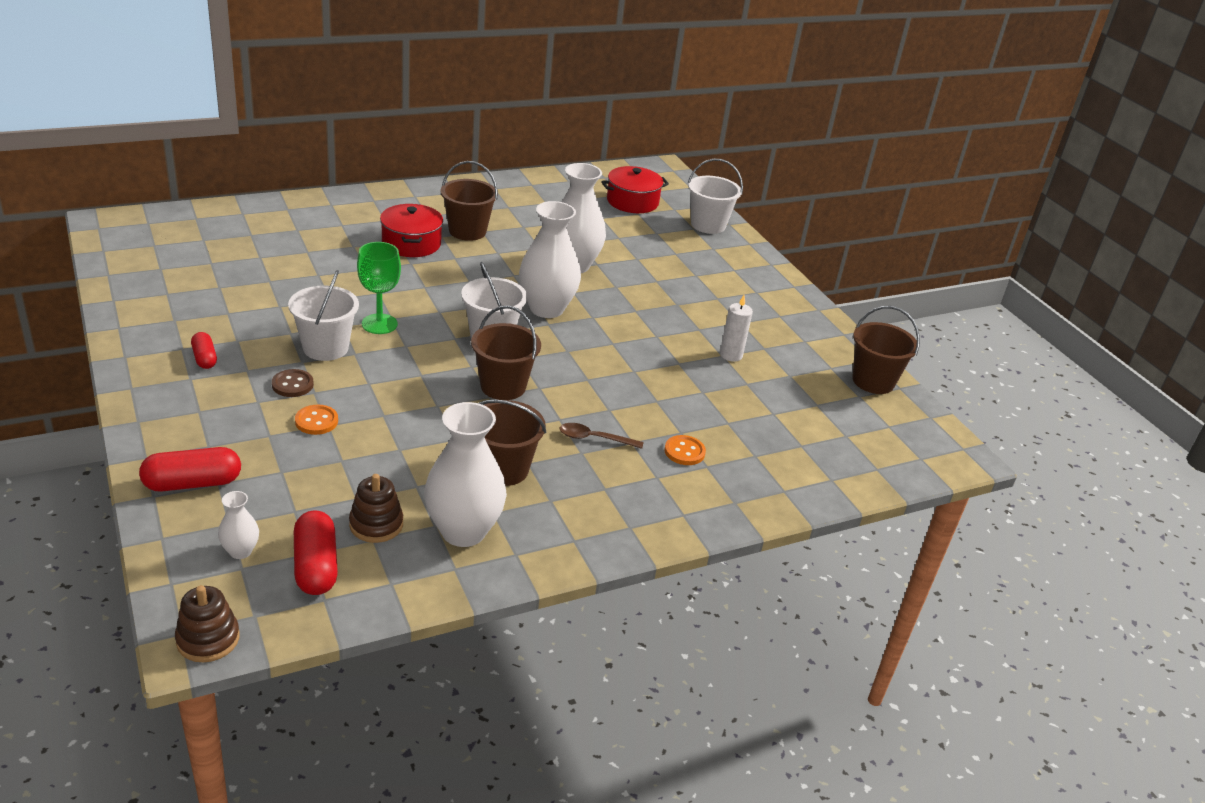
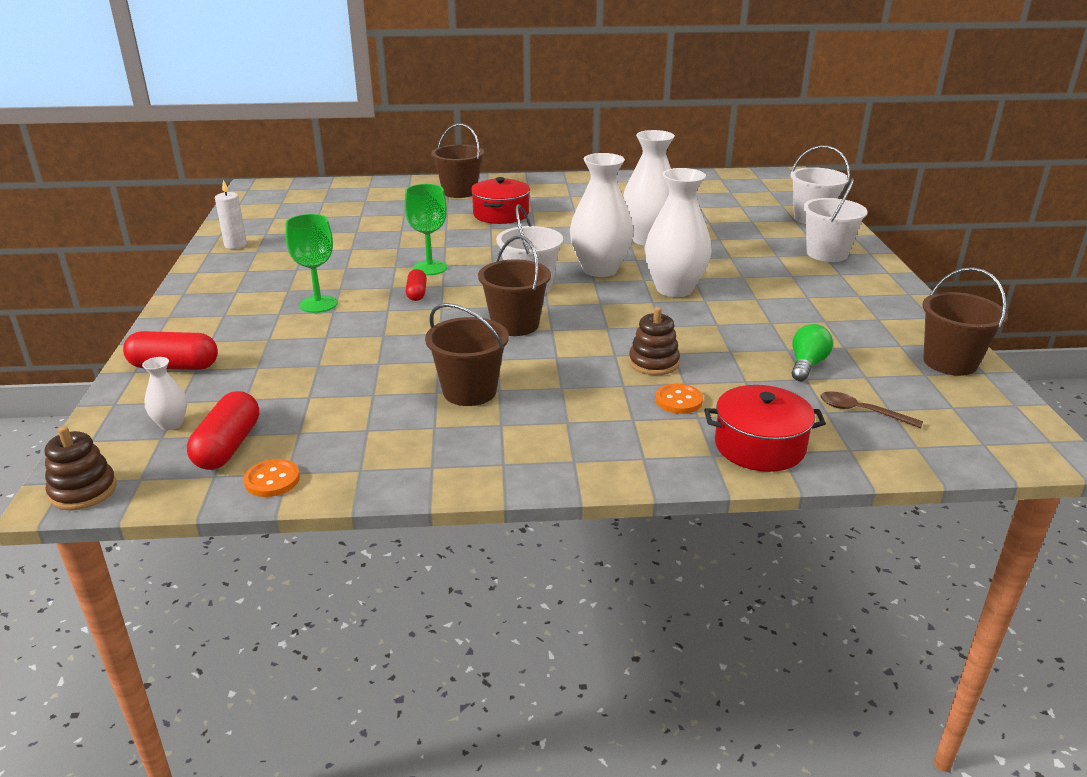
camera: 25 degrees right, 5 degrees down
(204, 358) = (259, 279): red capsule -> red capsule (417, 293)
(292, 385) = (318, 304): brown button -> green goblet
(316, 421) = (318, 333): orange button -> orange button (272, 480)
(325, 348) = (368, 281): white bucket -> white bucket (827, 253)
(376, 524) = (310, 420): brown stacking toy -> brown stacking toy (653, 363)
(463, 531) = (391, 438): white vase -> white vase (674, 289)
(467, 231) = (559, 209): brown bucket -> brown bucket (459, 192)
(594, 438) = (583, 377): brown spoon -> brown spoon (861, 411)
(632, 201) = (739, 197): red pot -> red pot (759, 446)
(731, 355) = (781, 323): white candle -> white candle (235, 245)
(769, 399) = (807, 365): none -> green light bulb

